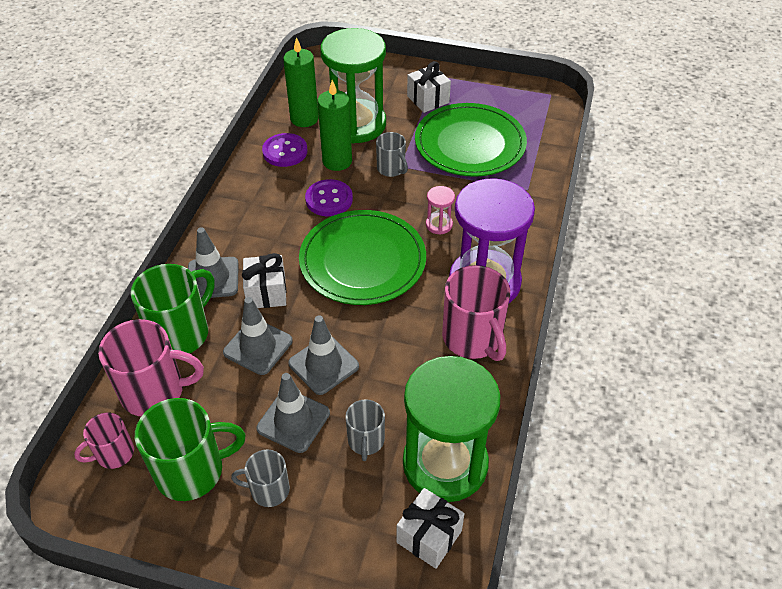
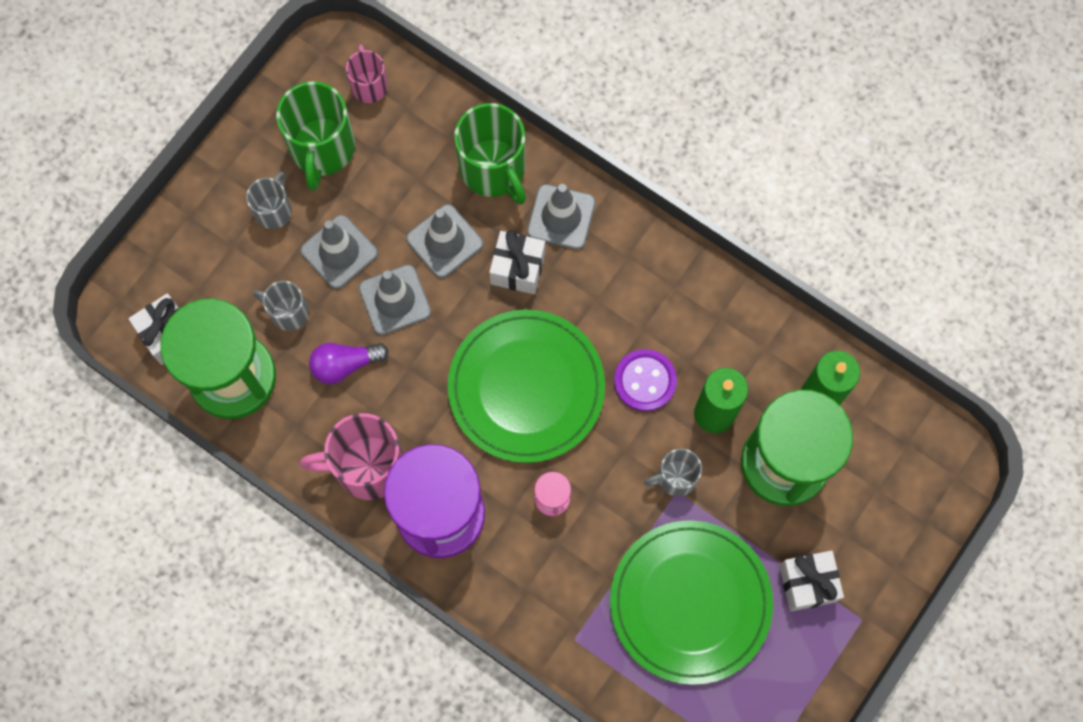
camera: 110 degrees right, 25 degrees up
(154, 391) = (427, 132): pink mug -> none
(285, 151) = (757, 353): purple button -> none
(395, 381) = (345, 365): none -> purple light bulb

